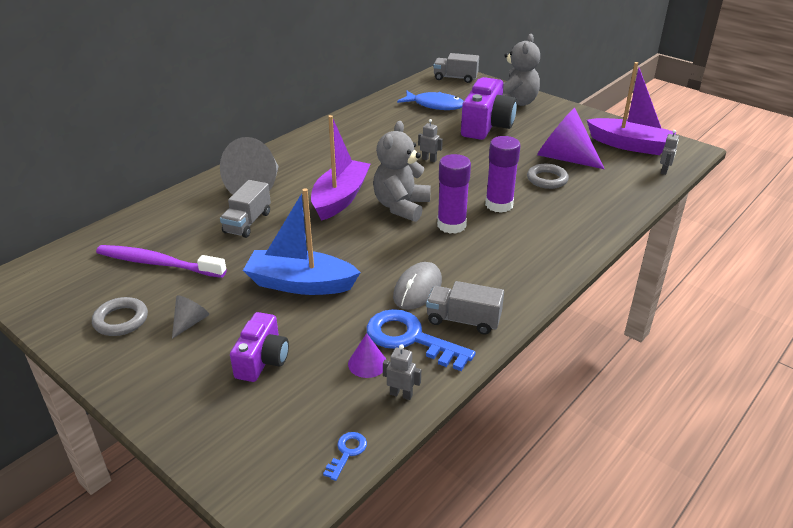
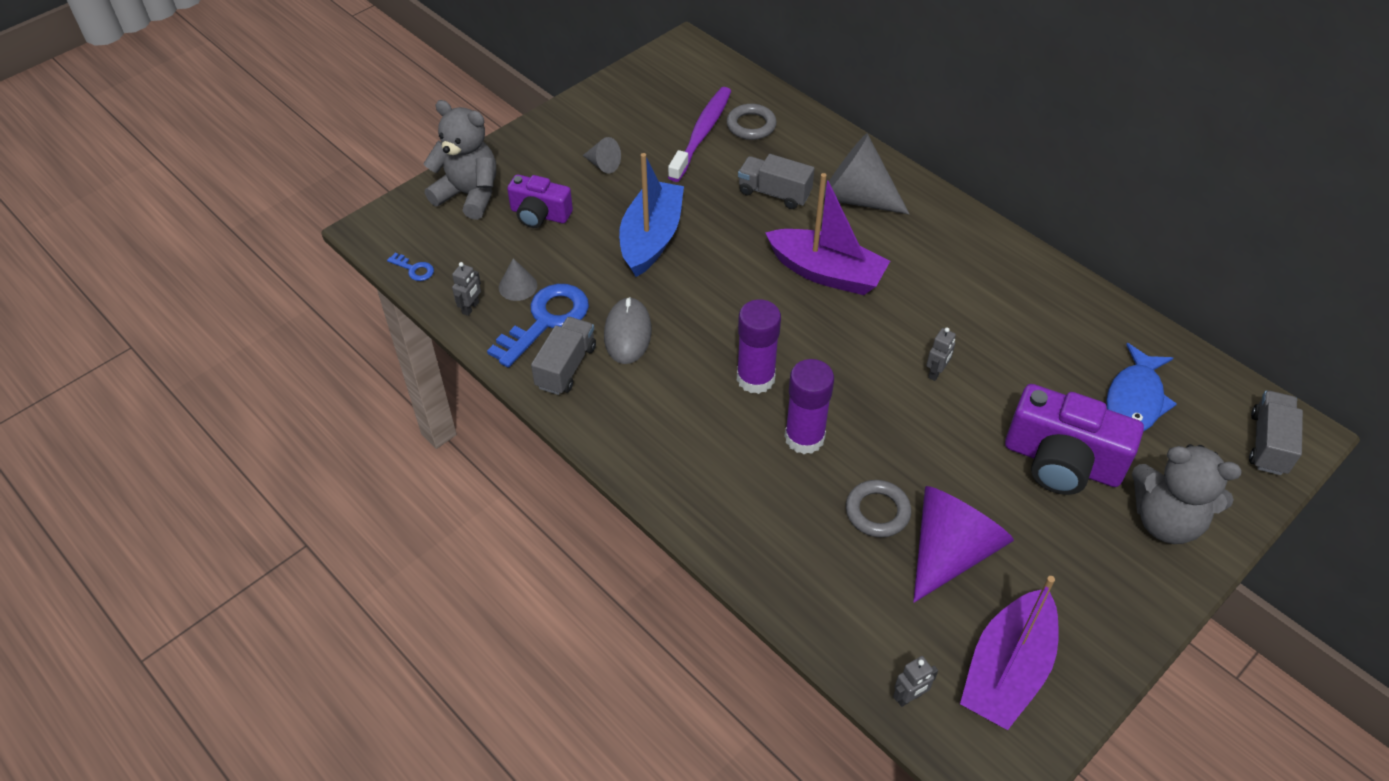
camera: 95 degrees right, 15 degrees up
(121, 320) = (615, 121): grey ring -> grey ring (751, 125)
(367, 363) = (518, 286): purple cone -> grey cone
(401, 206) = (803, 331): grey teddy bear -> grey teddy bear (469, 195)
(417, 289) = (627, 333): grey mouse -> grey mouse turned 60 degrees clockwise
(664, 171) = (909, 697): grey robot -> grey robot turned 60 degrees counterclockwise

